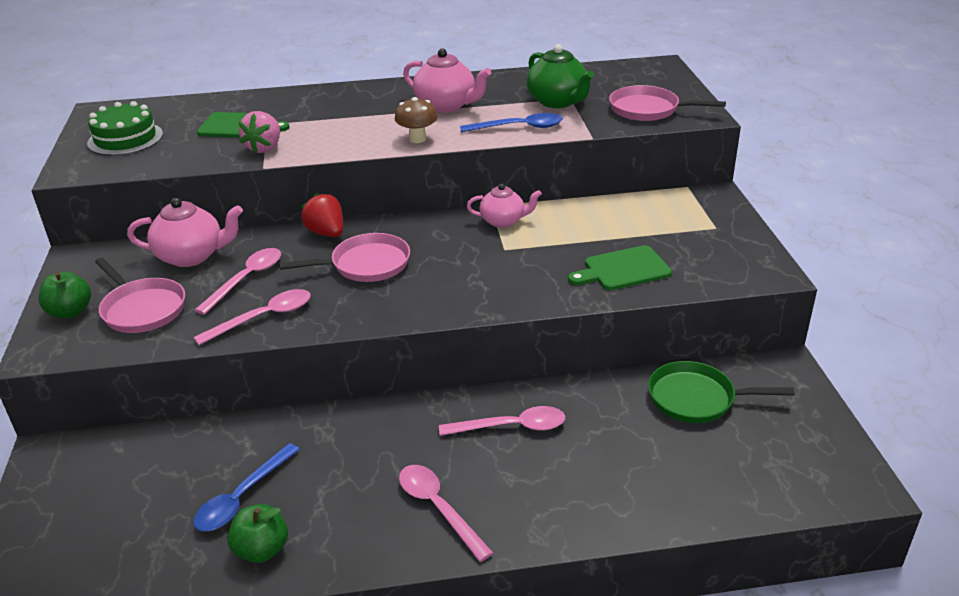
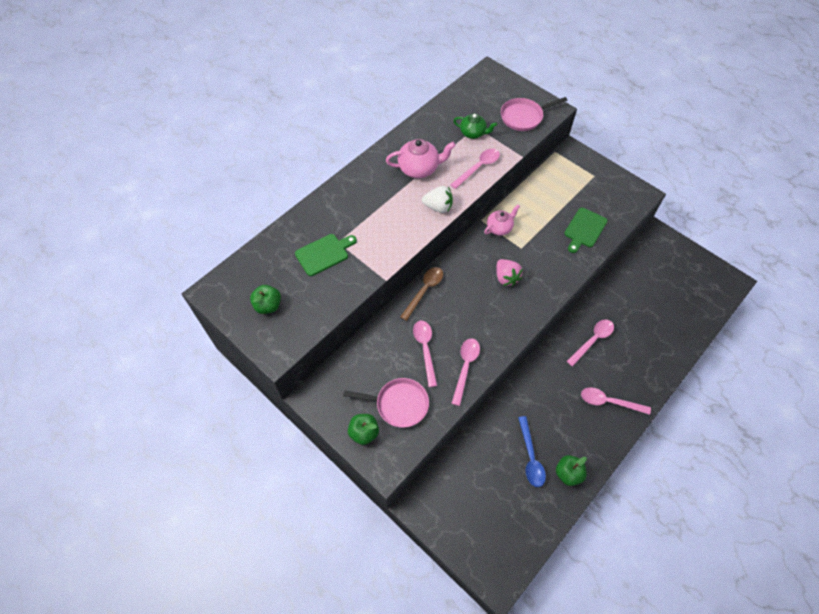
camera: 40 degrees left, 25 degrees up
(125, 139) = (268, 305): green cake -> green apple
(192, 256) = (375, 353): pink teapot -> none
(264, 148) = (364, 263): pink strawberry -> pink strawberry (506, 278)
(326, 233) = (424, 291): red strawberry -> brown spoon
(366, 264) = (470, 300): pink pan -> none
(417, 139) = (438, 207): brown mushroom -> white strawberry
(519, 127) = (478, 167): blue spoon -> pink spoon
(558, 101) = (473, 133): green teapot -> green teapot, size x0.66
(696, 398) = (643, 275): green pan -> none

